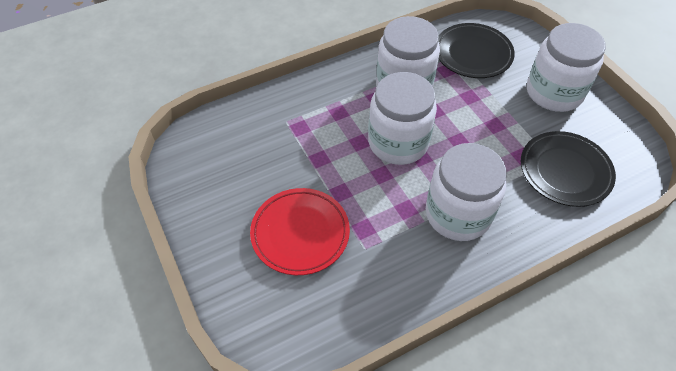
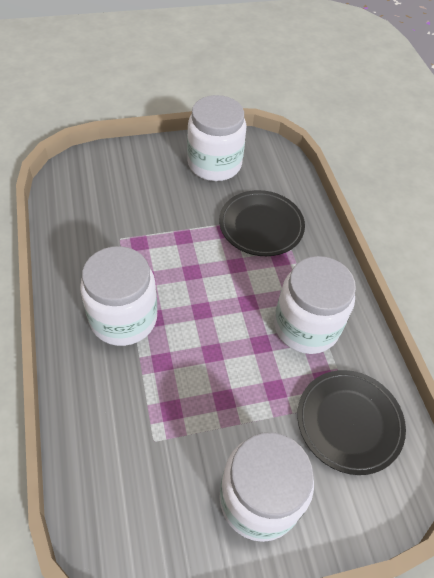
camera: 100 degrees right, 0 degrees up
(300, 233) = (152, 201): red plate -> none
(398, 142) = (226, 296): white jar -> white jar (214, 164)
(565, 171) = (133, 447): black plate -> black plate (261, 226)

